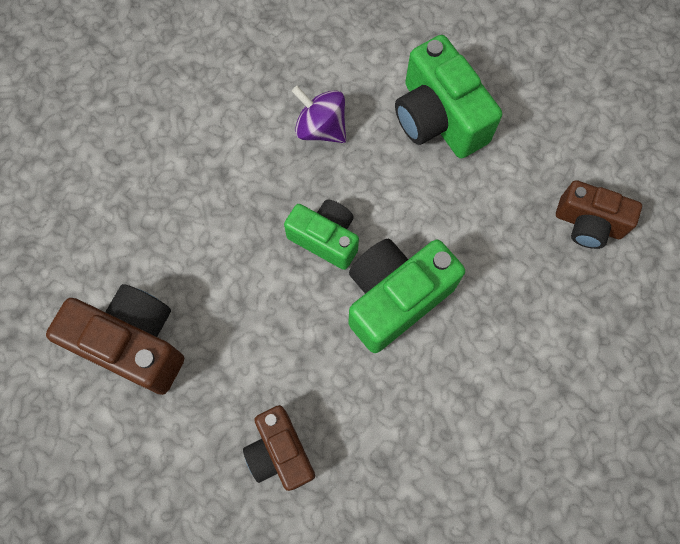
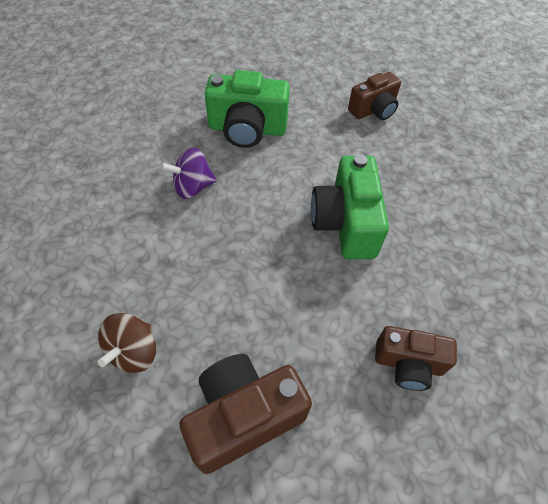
camera: 55 degrees left, 15 degrees down
(125, 217) = (133, 351): none -> brown spinning top
(325, 238) = (272, 234): green camera -> none

